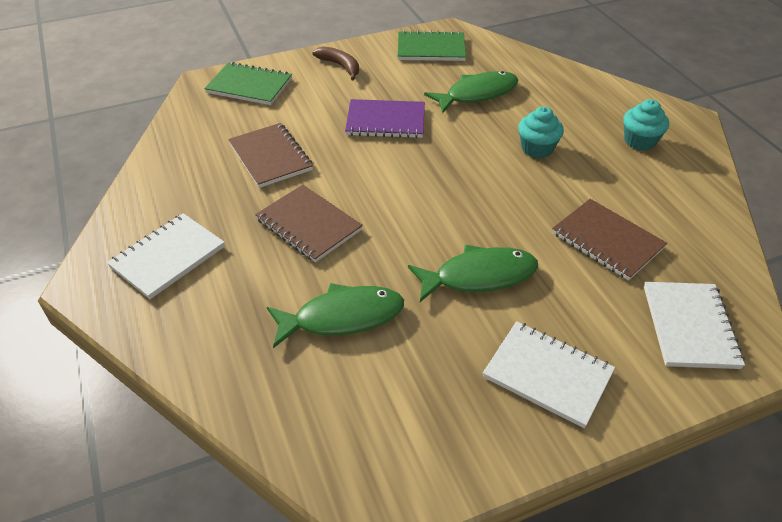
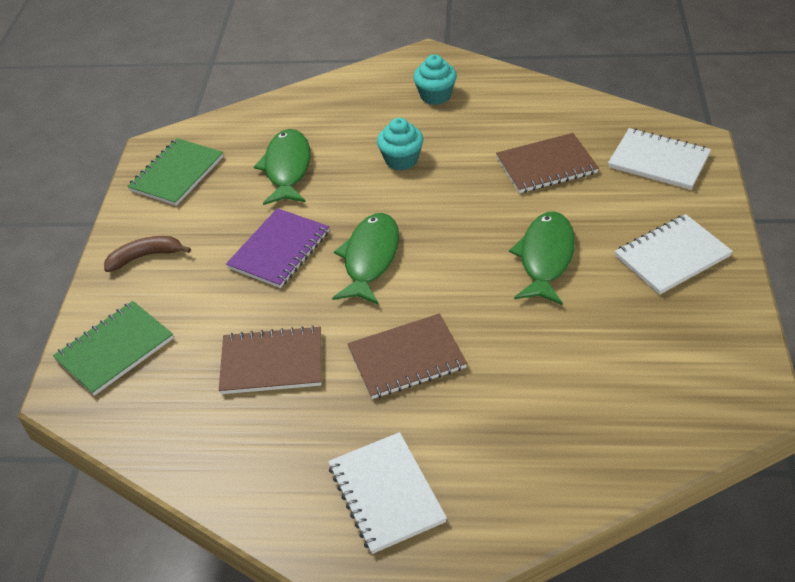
camera: 60 degrees left, 0 degrees up
(342, 317) = (548, 367): green fish -> green fish (370, 258)

